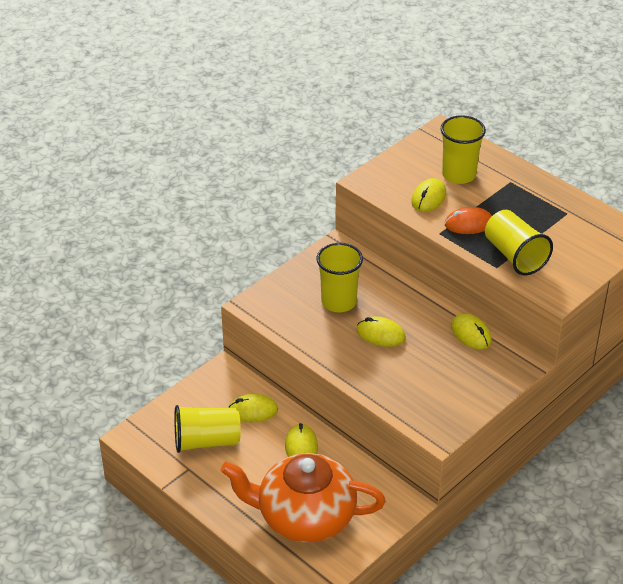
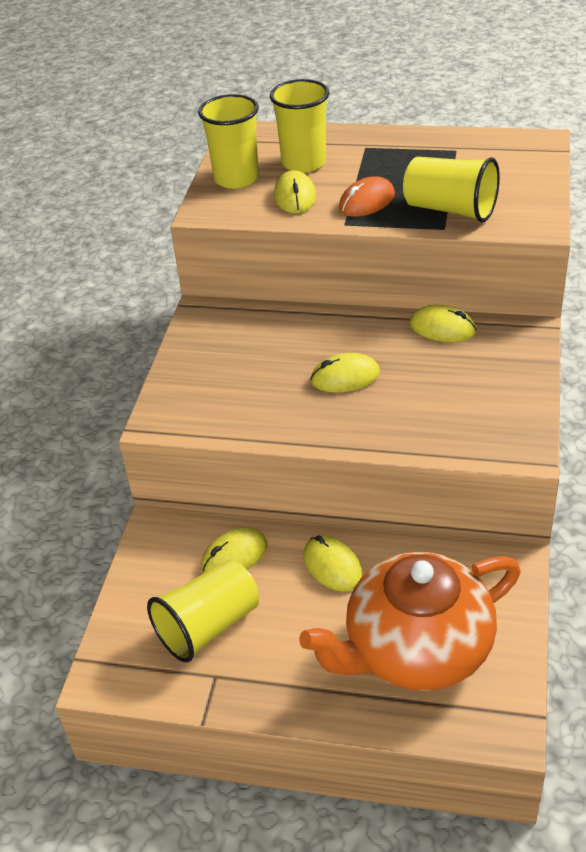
camera: 30 degrees left, 0 degrees up
(338, 302) = (262, 366): yellow cup -> yellow cup (236, 178)

